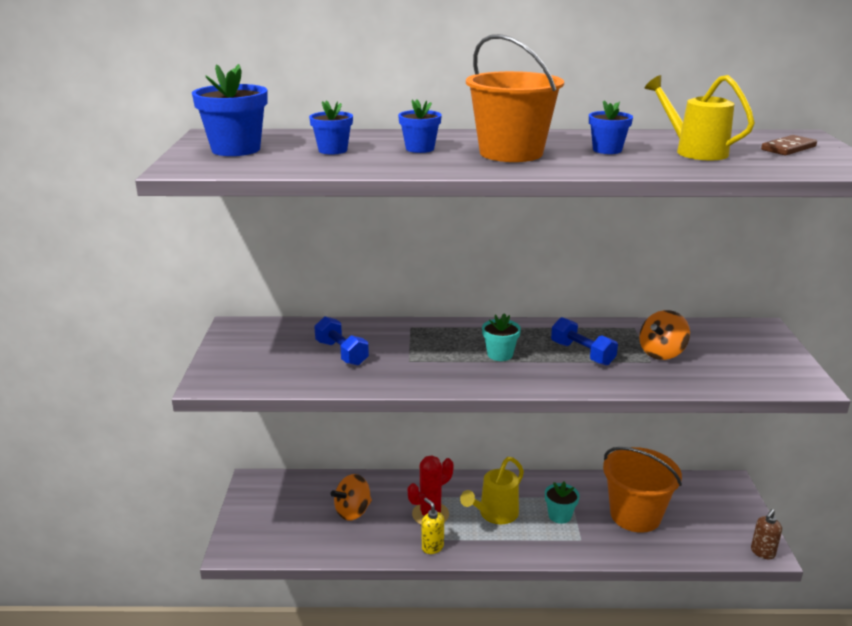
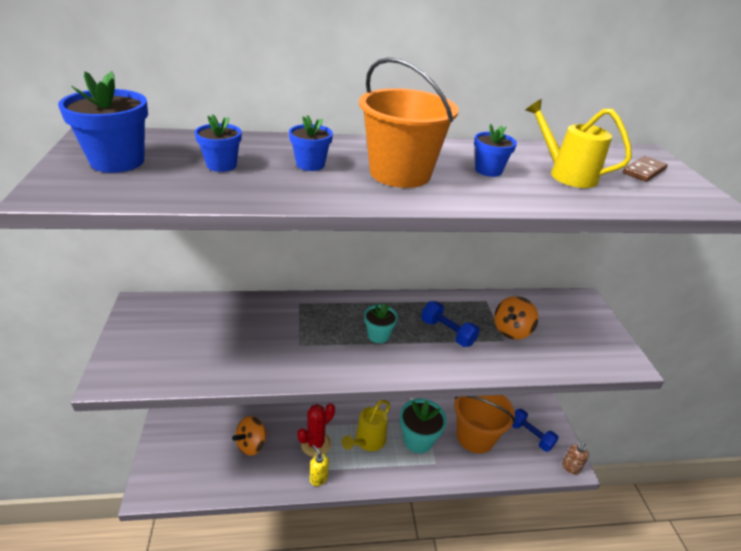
camera: 10 degrees left, 10 degrees up
(341, 353) = (237, 337): blue dumbbell -> blue dumbbell (530, 435)
(559, 515) = (418, 440): turquoise flower pot -> turquoise flower pot, size x1.68

